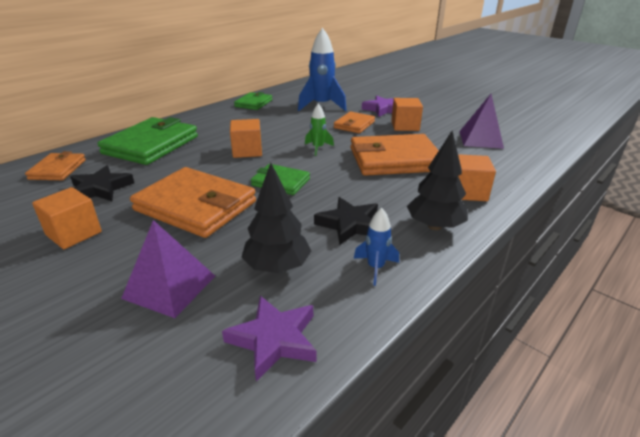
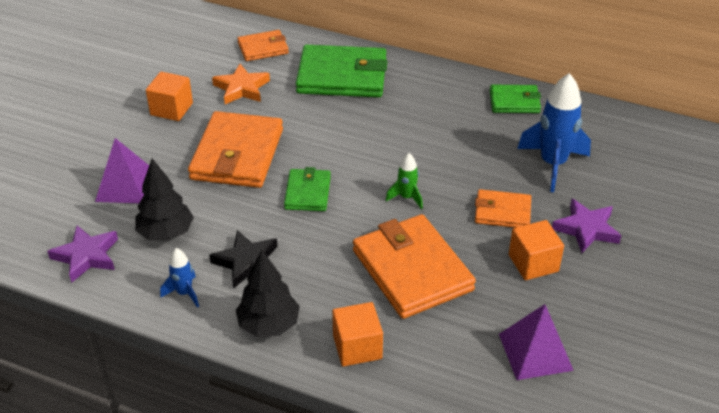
camera: 70 degrees right, 10 degrees up
(100, 189) = (241, 88): black star -> orange star
(247, 151) = (366, 146): orange cube -> none

